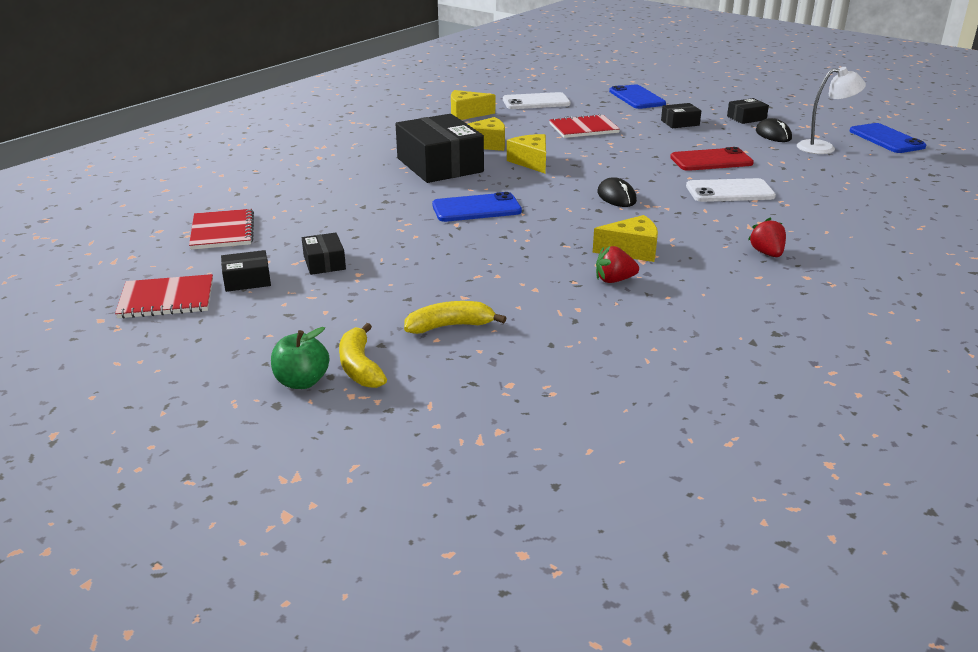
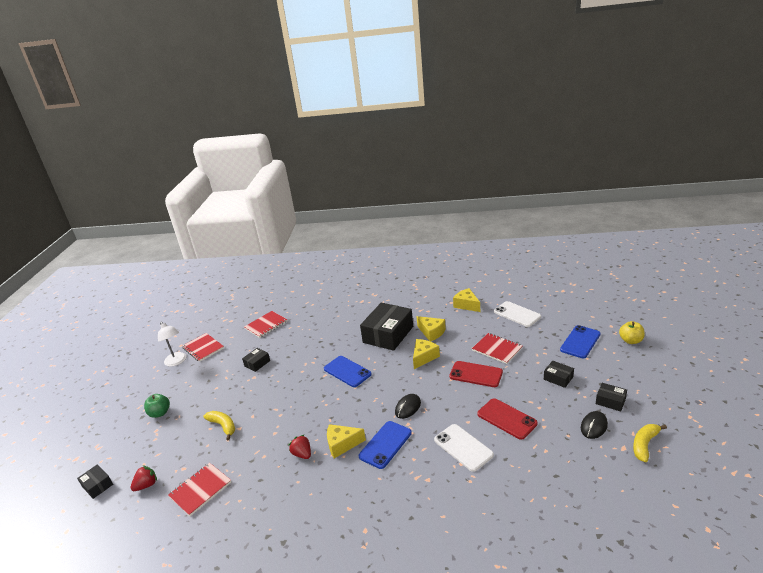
camera: 60 degrees right, 0 degrees up
(247, 280) = (229, 355): black box -> black box (97, 485)
(360, 367) = (177, 421): yellow banana -> yellow banana (644, 444)
(588, 377) = (200, 490): none -> red notebook
(612, 150) = (476, 374): none -> red phone
(631, 250) = (342, 444): yellow cheese -> yellow cheese turned 120 degrees clockwise
(669, 83) = (630, 341): none -> yellow apple
(767, 253) = (383, 500): red strawberry -> red strawberry (146, 485)
(823, 147) = (601, 461): white lamp -> white lamp (177, 362)
(886, 139) = (670, 489): blue phone -> blue phone (385, 444)

